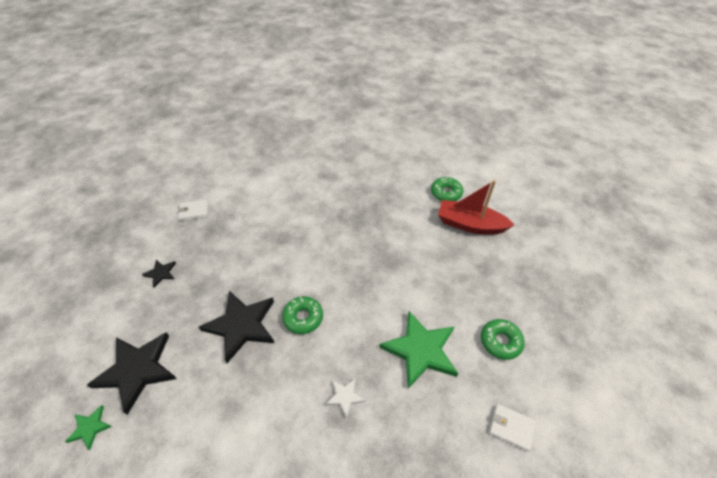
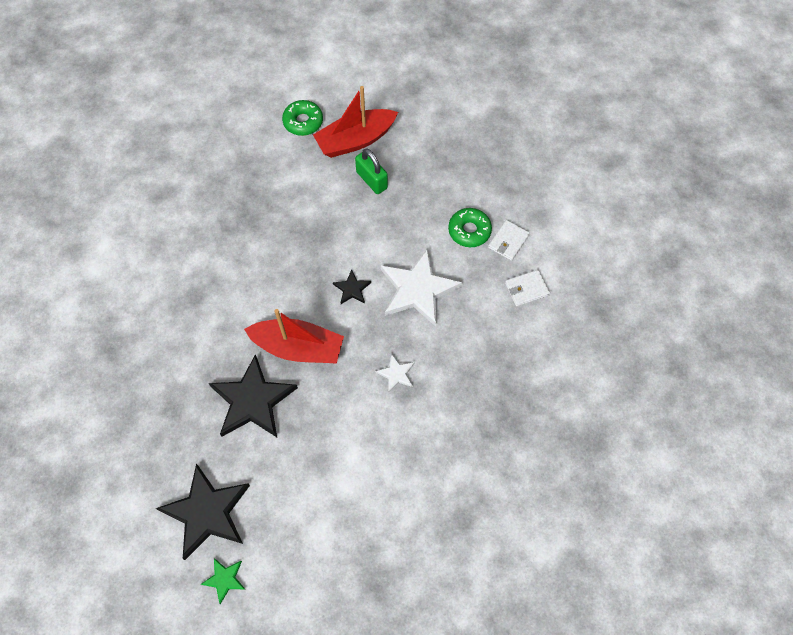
camera: 45 degrees left, 15 degrees up
(161, 273) = (115, 429): black star -> black star (352, 289)
(194, 211) = (63, 348): white wallet -> white wallet (508, 241)
(303, 318) = (298, 348): green donut -> red boat
(420, 350) = (418, 289): green star -> white star
(458, 254) = (371, 180): none -> green padlock

